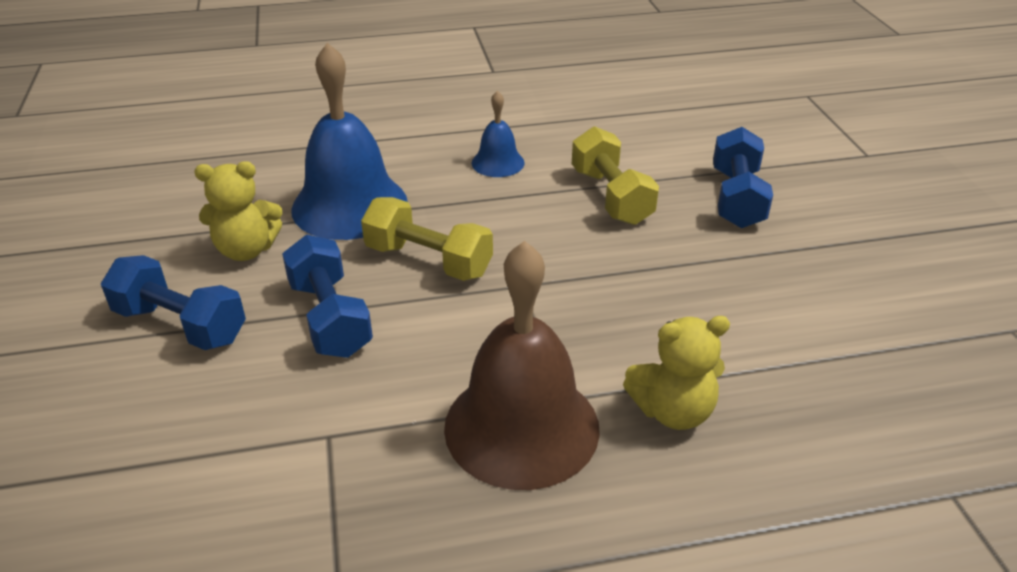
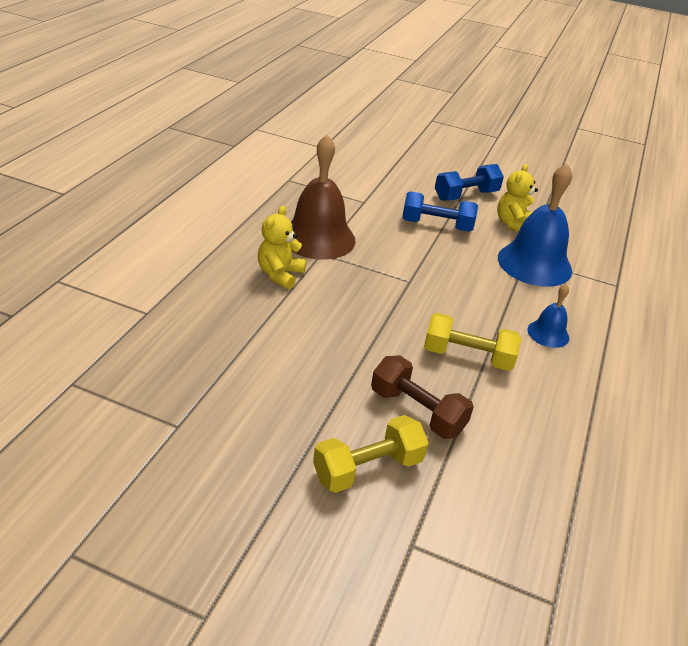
camera: 120 degrees right, 0 degrees up
(428, 261) = (458, 265): yellow dumbbell -> yellow dumbbell (368, 468)
(736, 198) = (417, 411): blue dumbbell -> brown dumbbell

